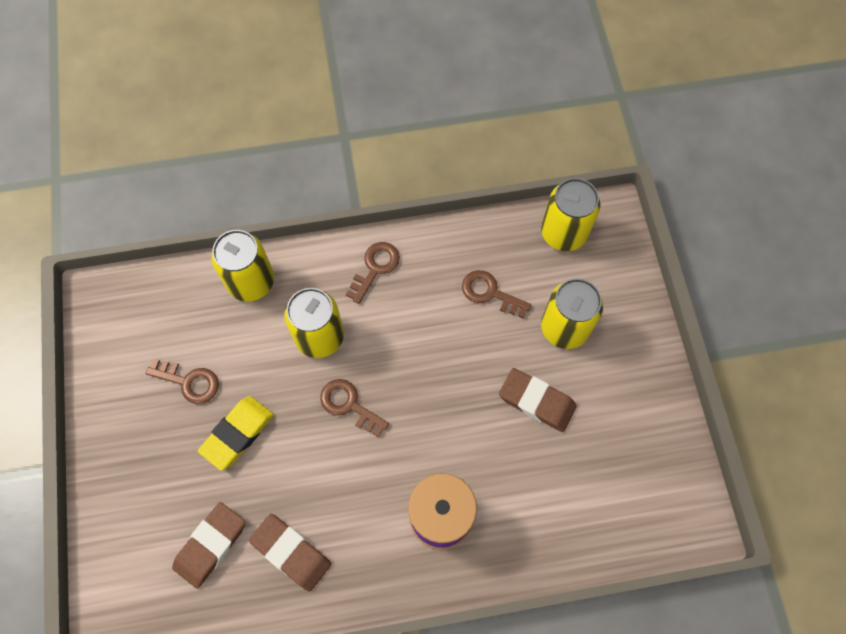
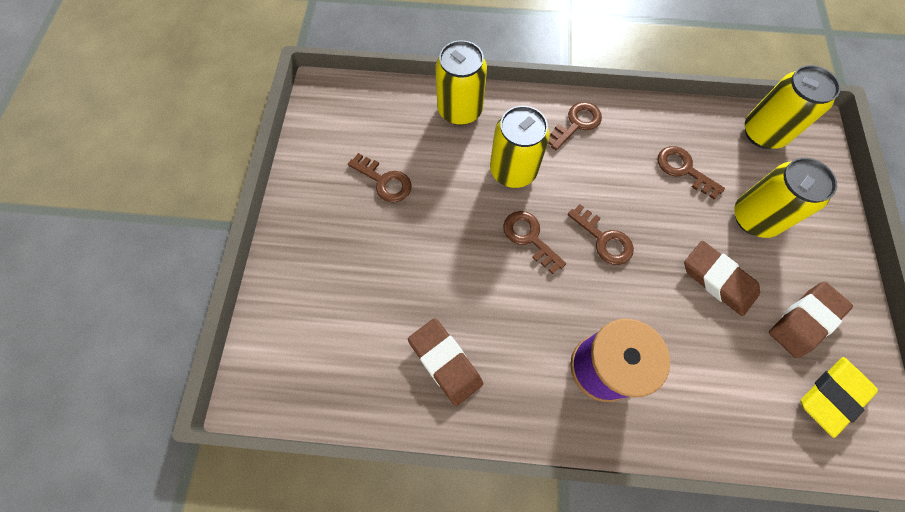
camera: 15 degrees right, 0 degrees up
(211, 545) = (369, 334): brown eraser -> brown eraser (804, 321)
(237, 434) = (418, 237): yellow eraser -> yellow eraser (831, 396)
(422, 387) = (604, 239): none -> brown key

